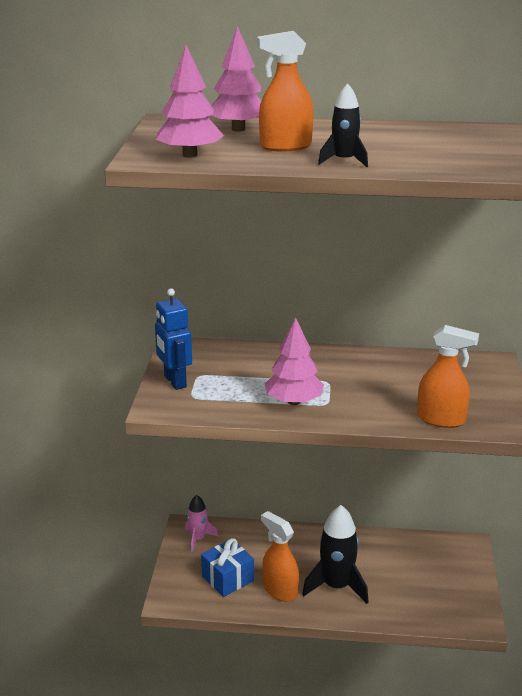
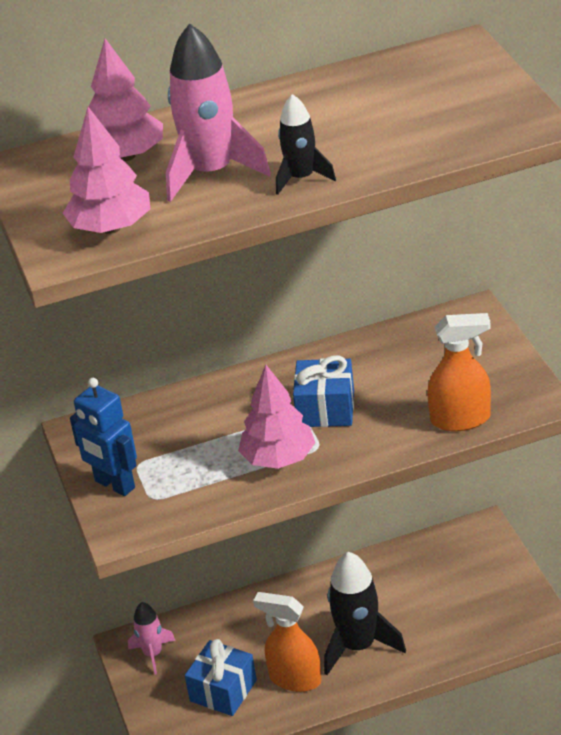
camera: 20 degrees left, 10 degrees up
(285, 146) = (211, 172): orange spray bottle -> pink rocket
(348, 384) = (325, 409): none -> blue gift

